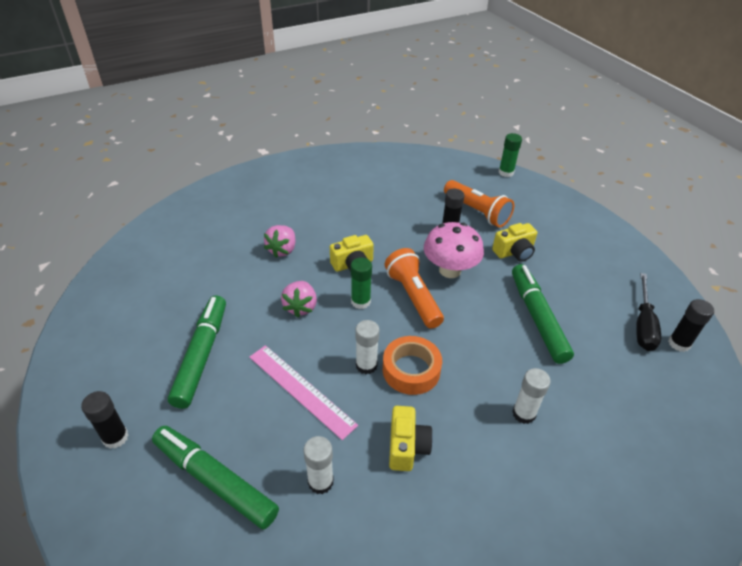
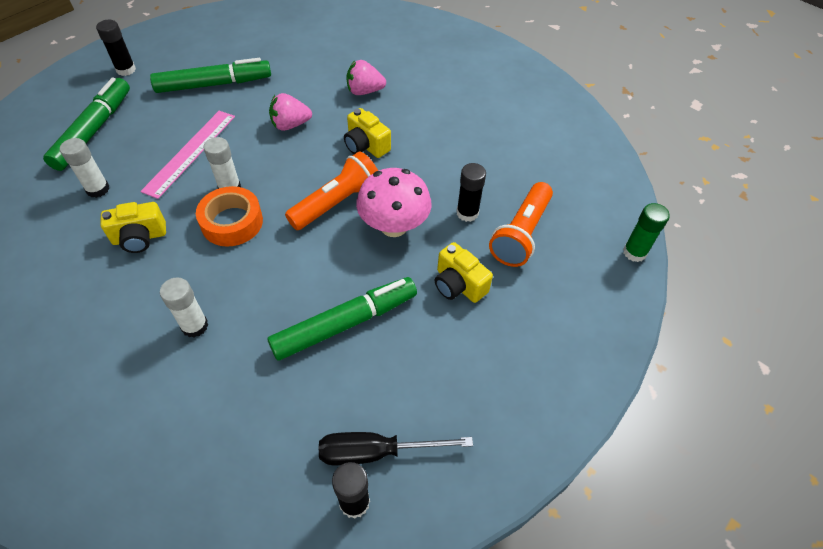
camera: 70 degrees right, 10 degrees up
(360, 301) = (313, 164): green glue stick -> none

